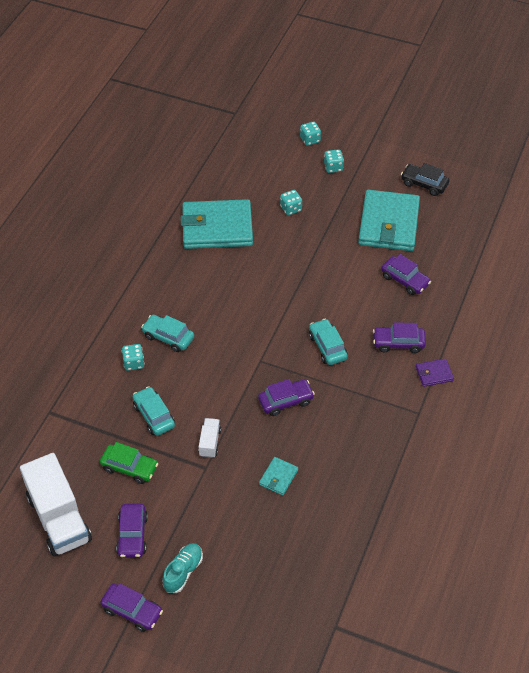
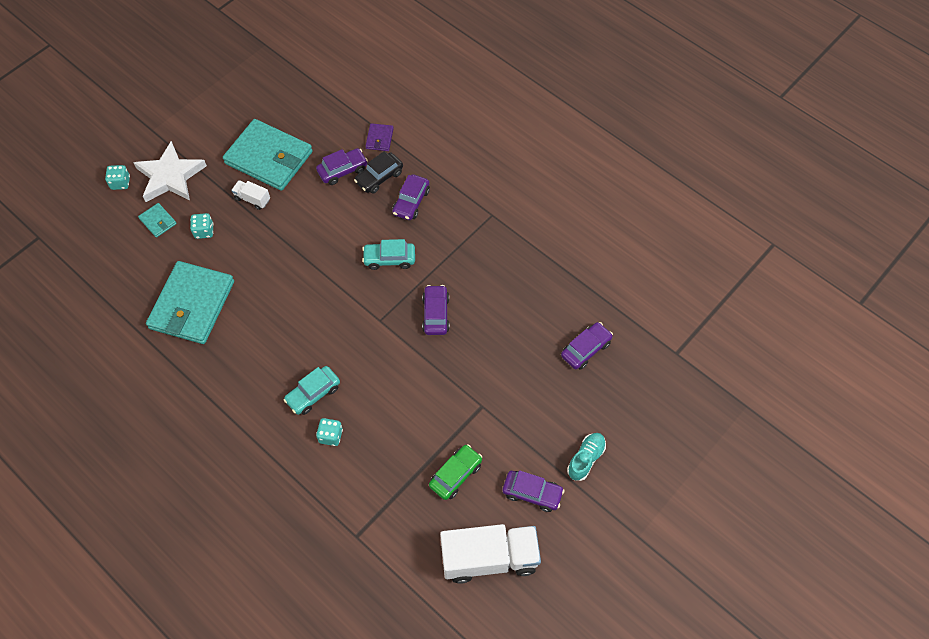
camera: 70 degrees left, 10 degrees up
(132, 611) = (612, 515): purple car -> purple car (585, 349)
(154, 416) = (404, 435): turquoise car -> none
(183, 572) = (586, 459): turquoise shoe -> turquoise shoe turned 75 degrees clockwise
(210, 443) = (455, 394): white truck -> white truck (252, 199)
(278, 477) = (515, 348): turquoise wallet -> turquoise wallet (158, 221)
(333, 167) = (170, 176): turquoise dice -> white star
(424, 184) = (236, 112): black car -> black car (379, 177)
(434, 374) = (456, 188): purple wallet -> purple wallet (379, 138)

